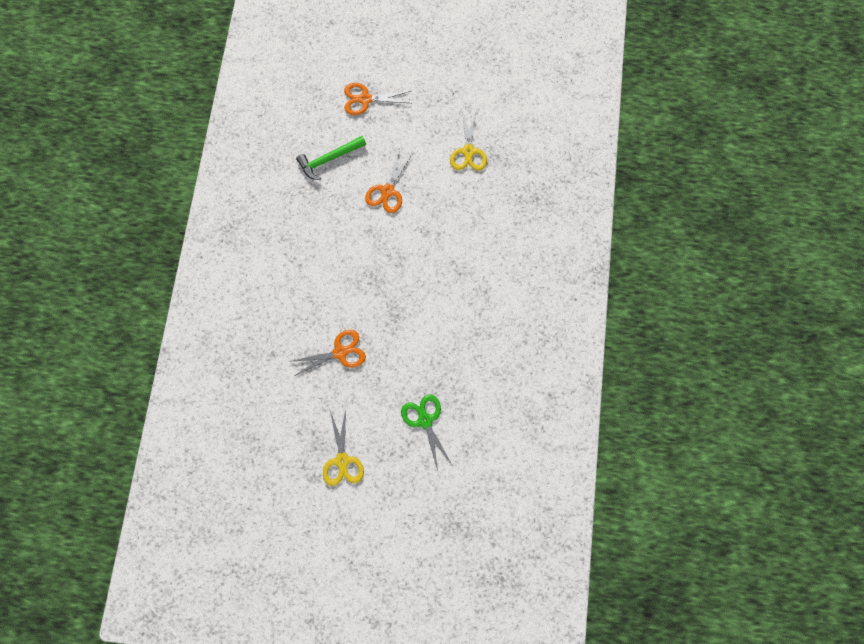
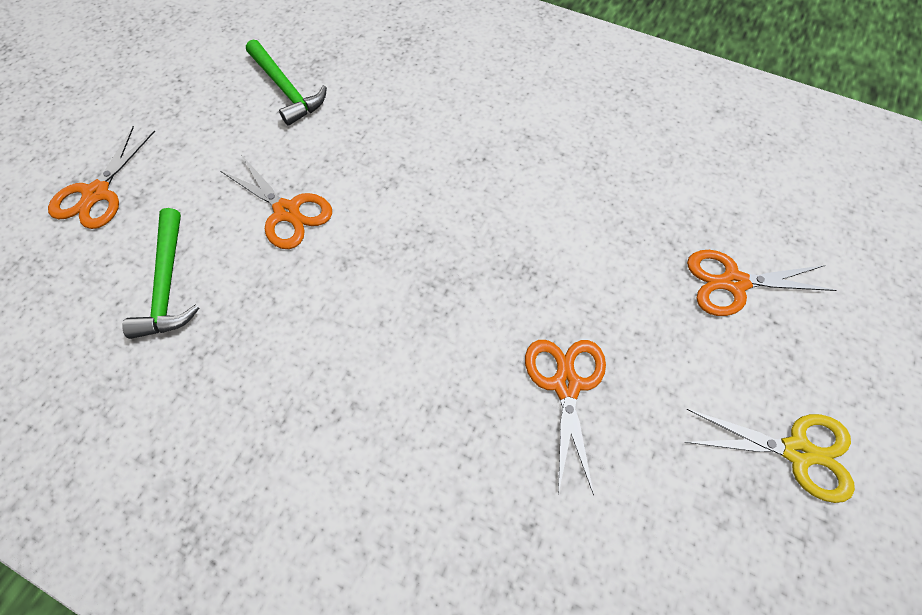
camera: 70 degrees left, 10 degrees down
(425, 420) = (733, 283): green scissors -> orange scissors
(468, 151) = (286, 90): yellow scissors -> green hammer

